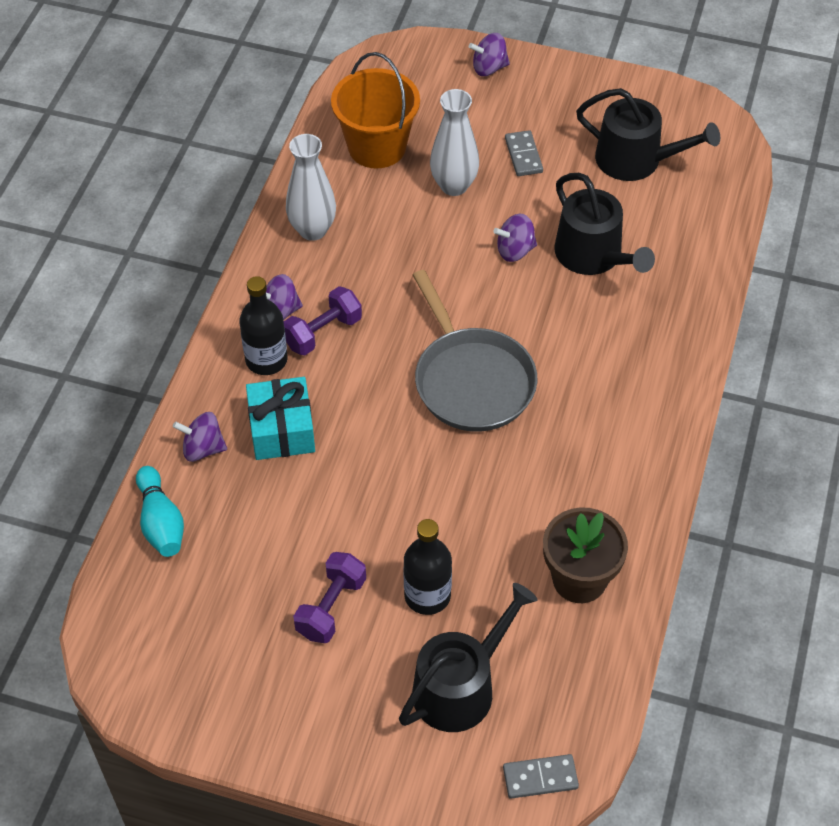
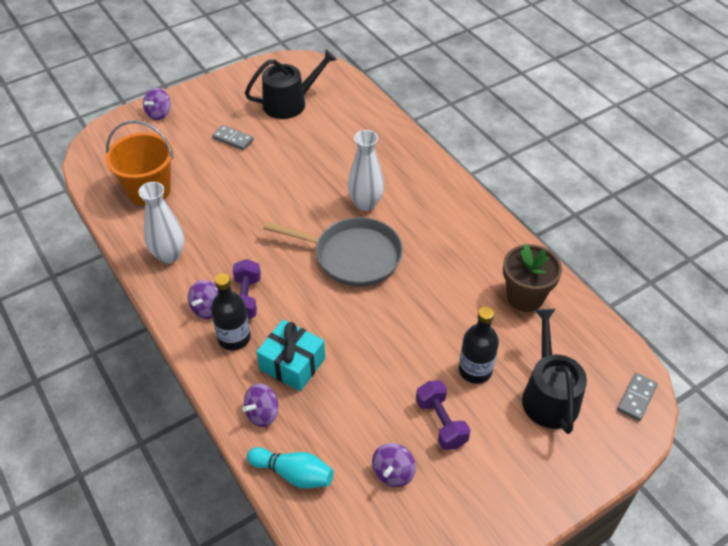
camera: 50 degrees left, 5 degrees down
(454, 186) = (217, 178): white vase -> white vase (365, 203)
(515, 250) = (289, 183): purple spinning top -> purple spinning top (393, 473)
(593, 256) = (329, 157): black watering can -> none

